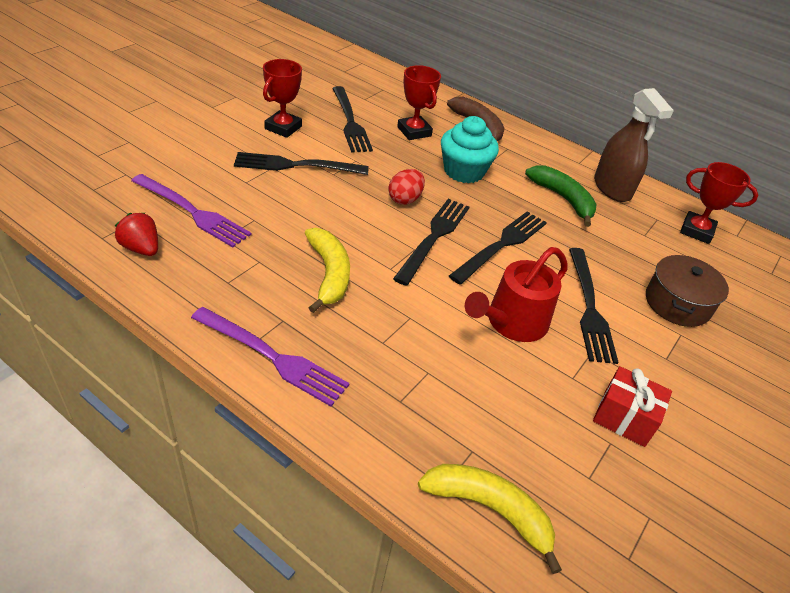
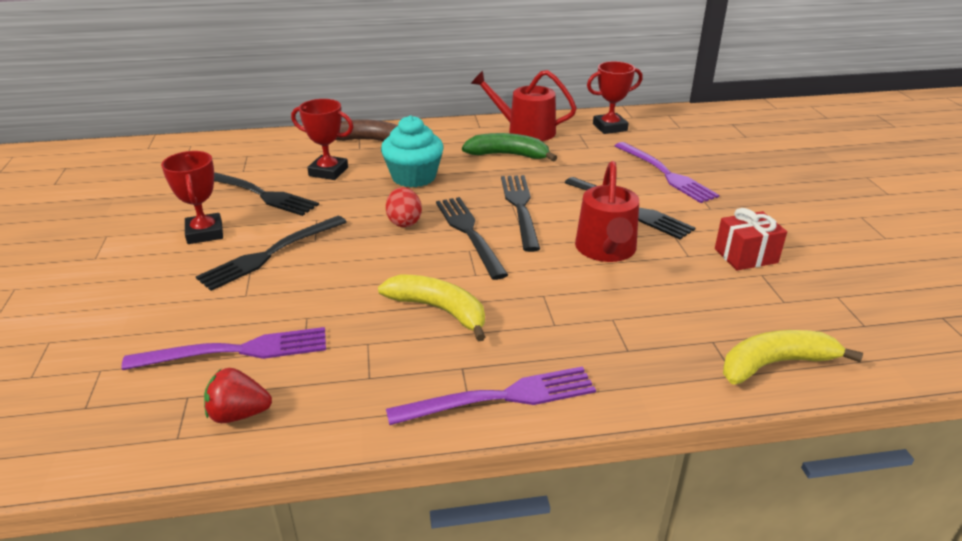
camera: 40 degrees left, 10 degrees down
(612, 188) = (525, 131): brown spray bottle -> red watering can
(677, 303) = (666, 174): brown pot -> purple fork

